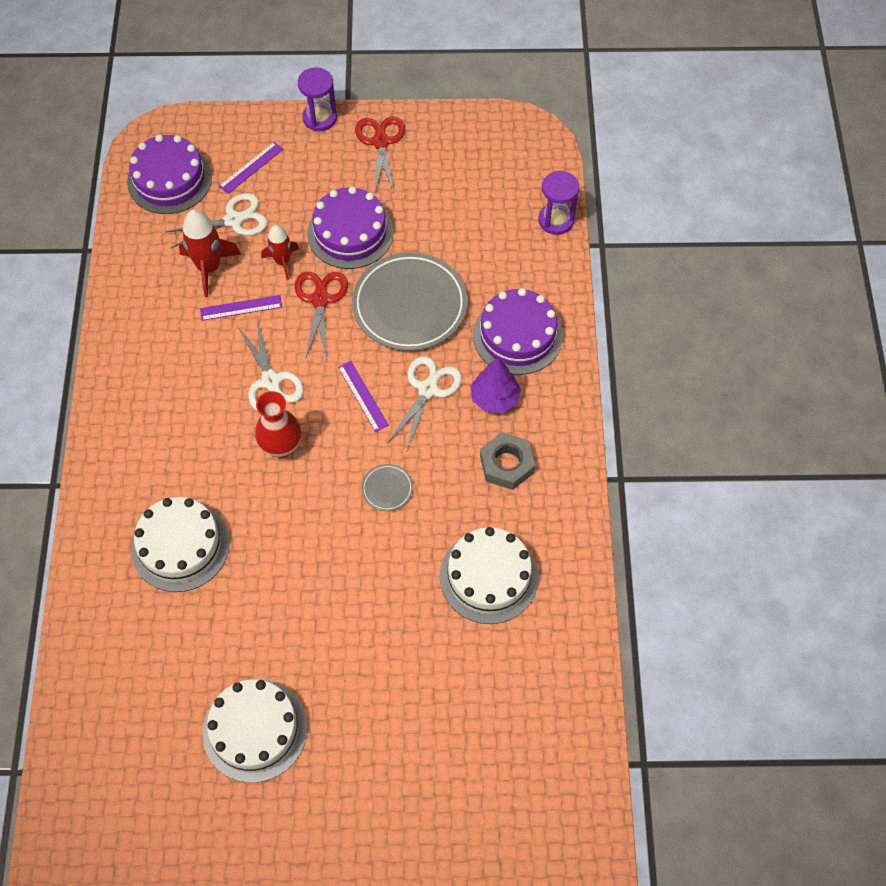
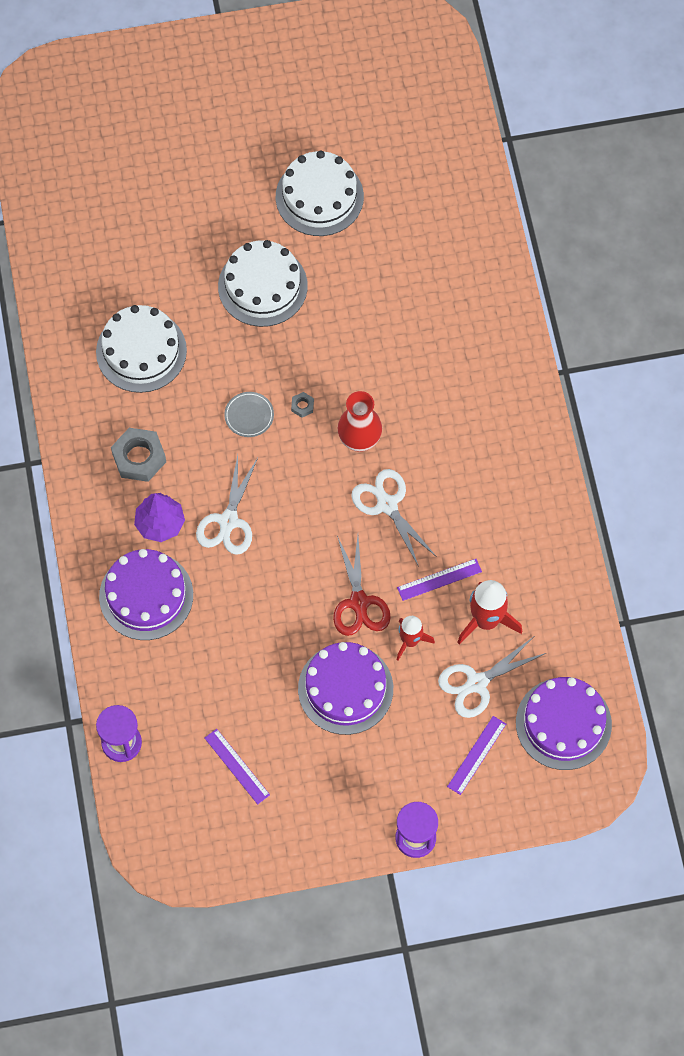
camera: 170 degrees right, 5 degrees up
(180, 546) = (427, 333): white cake -> white cake (262, 286)
(330, 490) = (302, 406): none -> grey nut
(363, 396) = (291, 504): purple ruler -> purple ruler (237, 766)
(381, 142) = (337, 815): red scissors -> none
(410, 305) = (264, 611): grey plate -> none

